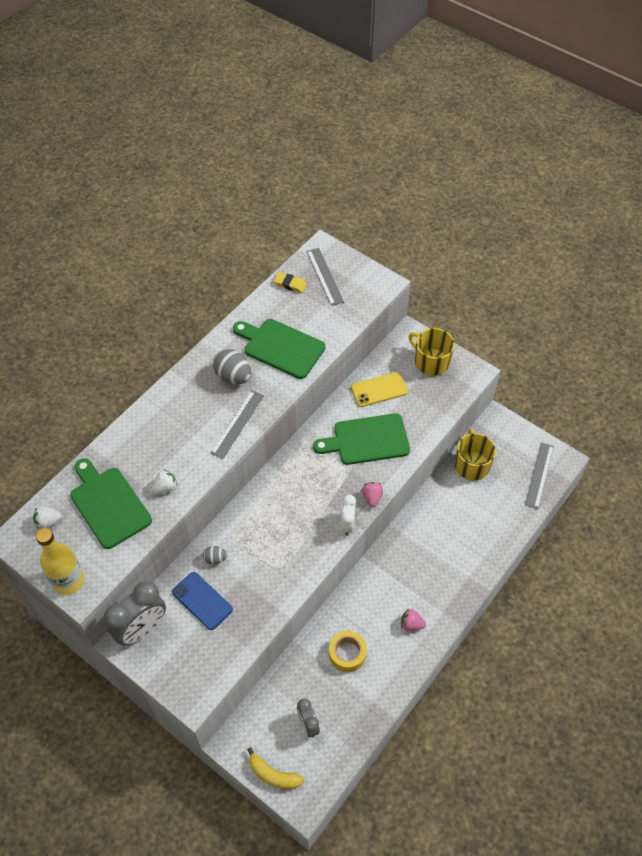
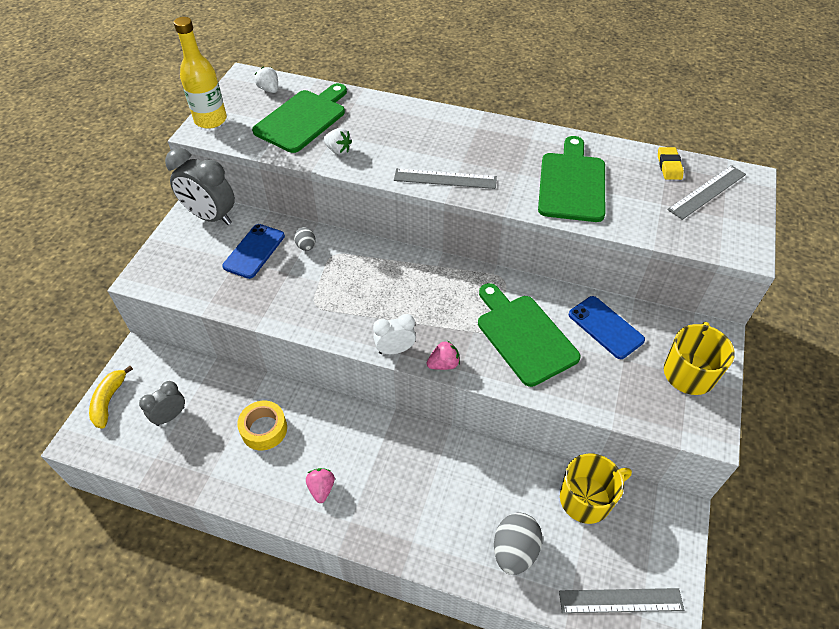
camera: 70 degrees right, 5 degrees down
(233, 377) = (505, 158): grey egg -> grey egg (514, 551)
(379, 390) = (605, 327): yellow phone -> blue phone

